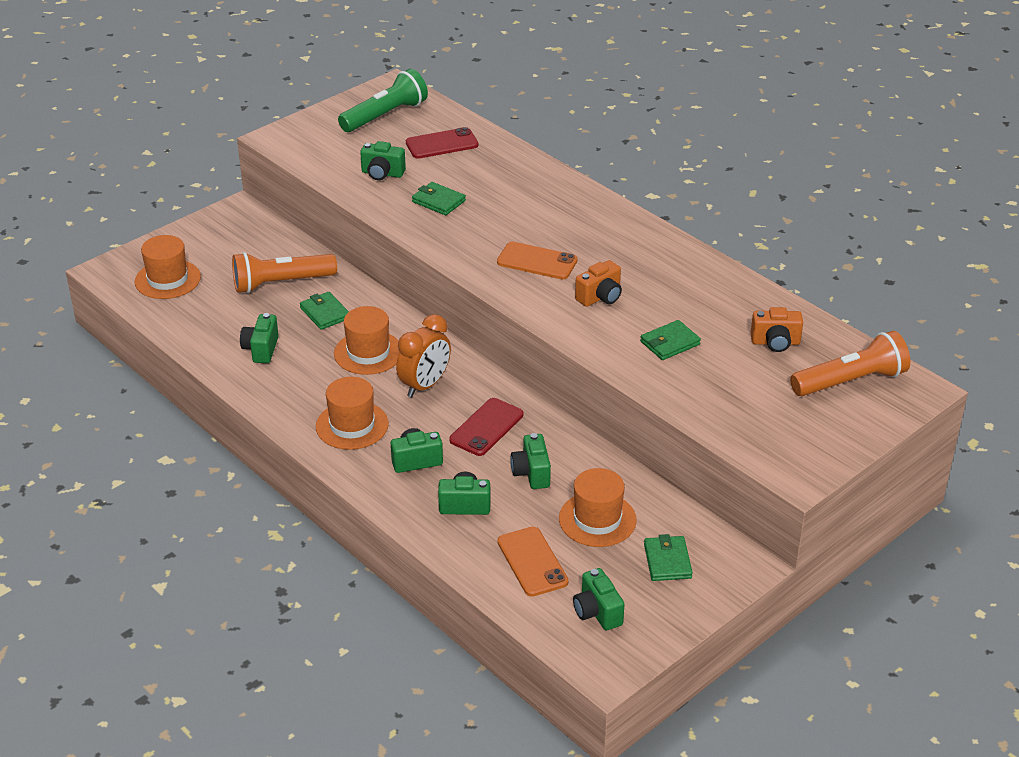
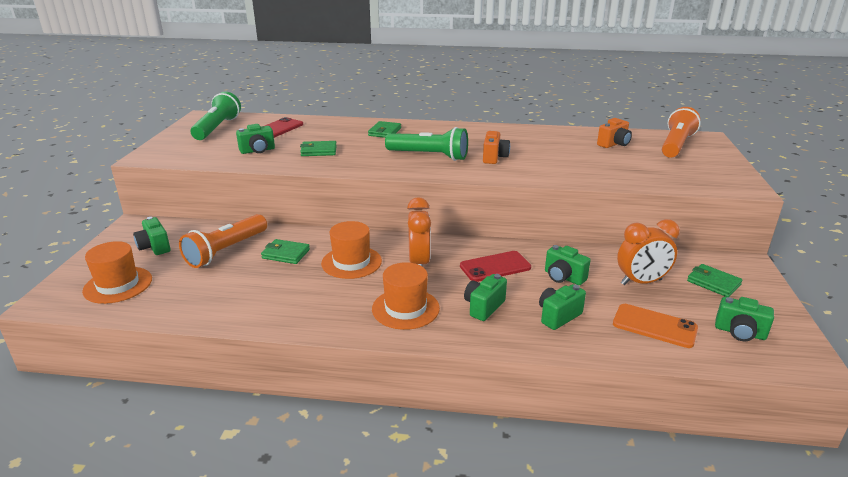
camera: 40 degrees left, 10 degrees down
(261, 349) = (264, 295): green camera -> green camera (154, 247)
(486, 427) = (495, 267): red phone -> red phone turned 75 degrees clockwise
(537, 261) = (429, 156): orange phone -> green flashlight
(597, 519) = (641, 282): orange hat -> orange clock
(670, 343) = (568, 162): green wallet -> green wallet (384, 132)

